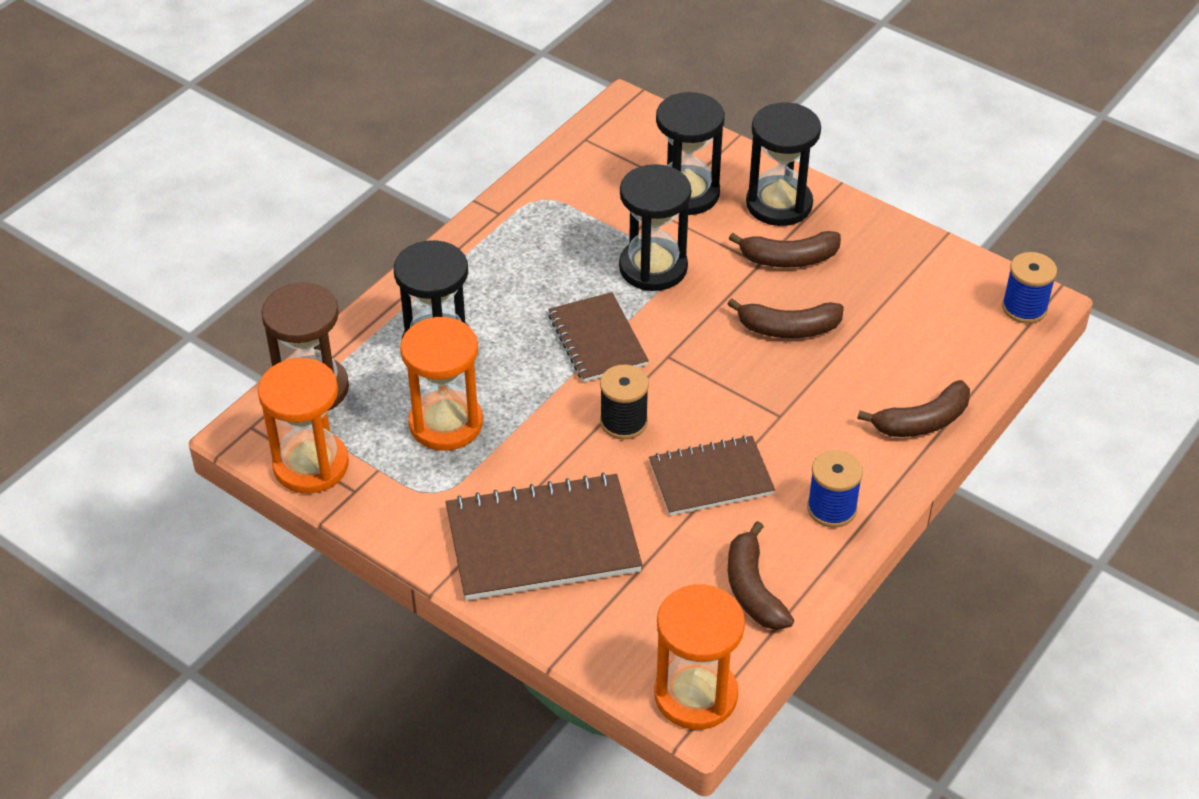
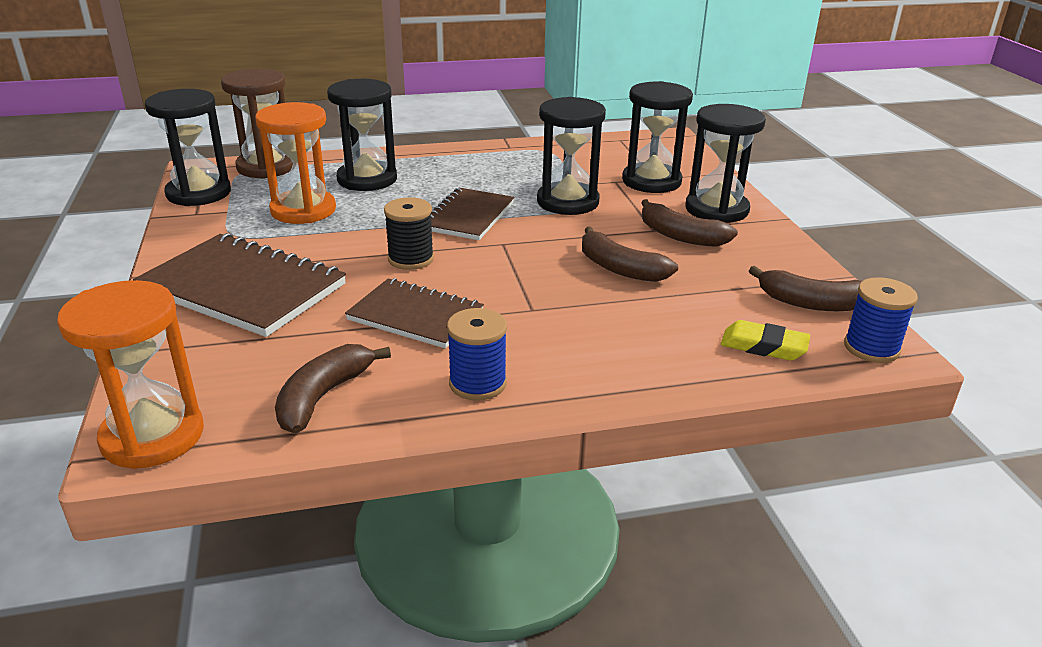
camera: 40 degrees right, 15 degrees down
(311, 465) = (199, 193): orange hourglass -> black hourglass
(922, 421) = (653, 371): brown banana -> brown banana (812, 303)
(962, 350) = (763, 346): none -> yellow eraser

